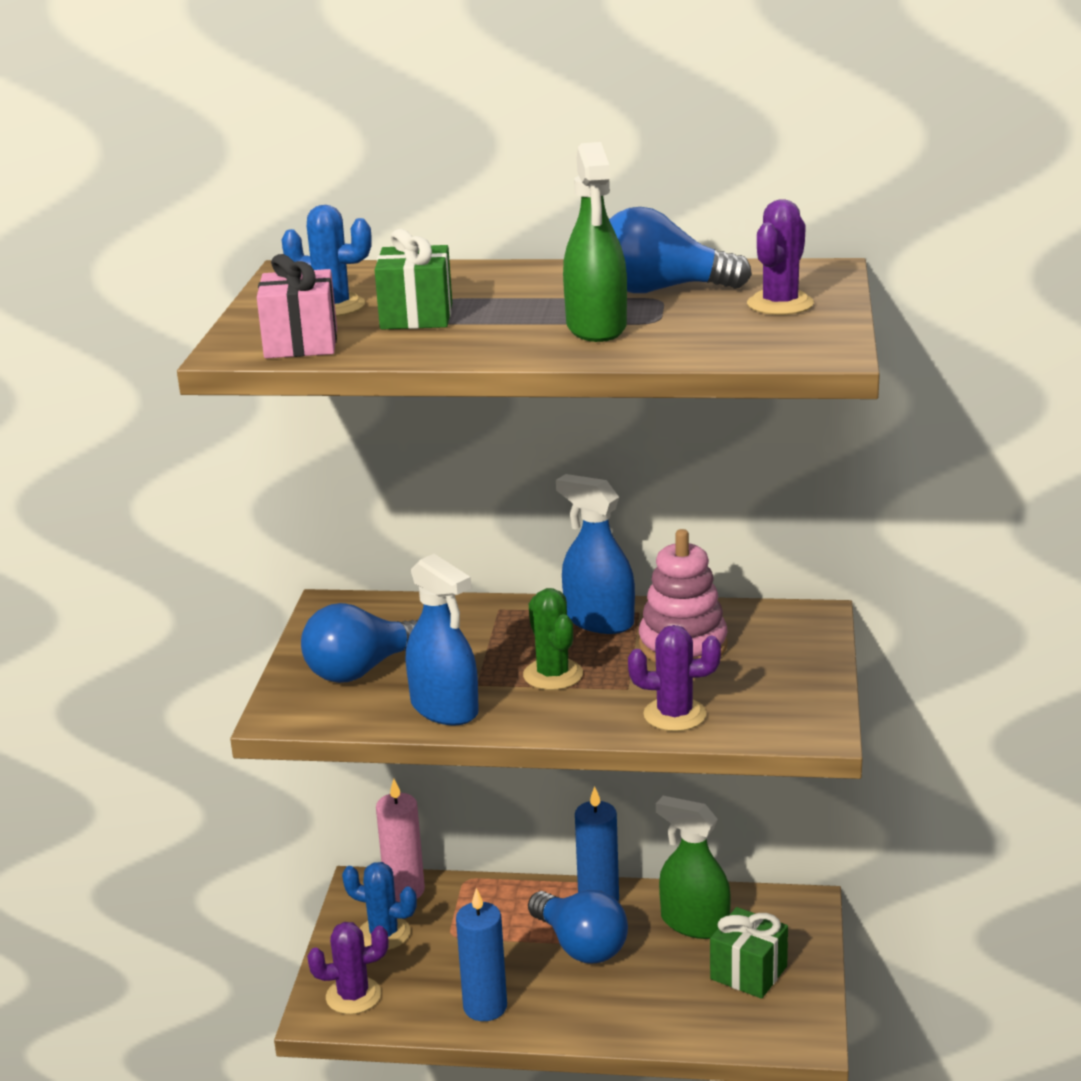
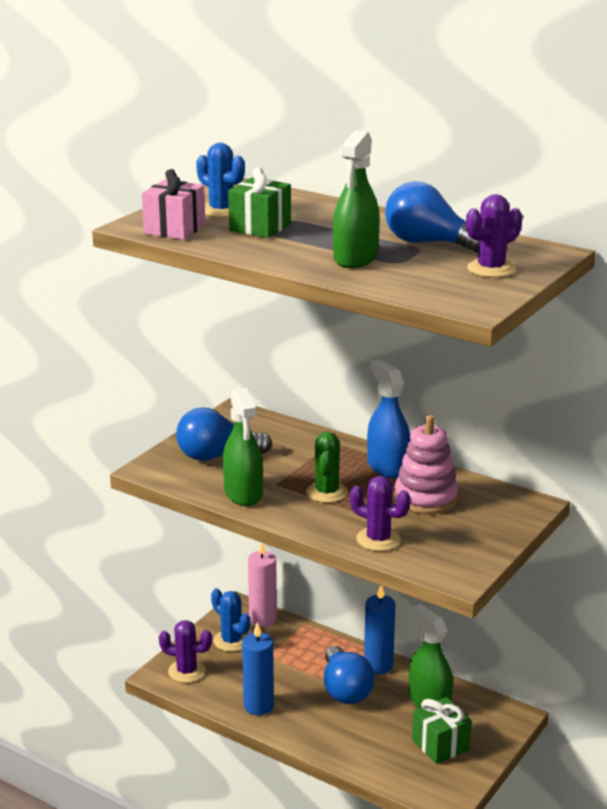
camera: 25 degrees right, 0 degrees up
(444, 708) = (243, 493): blue spray bottle -> green spray bottle

